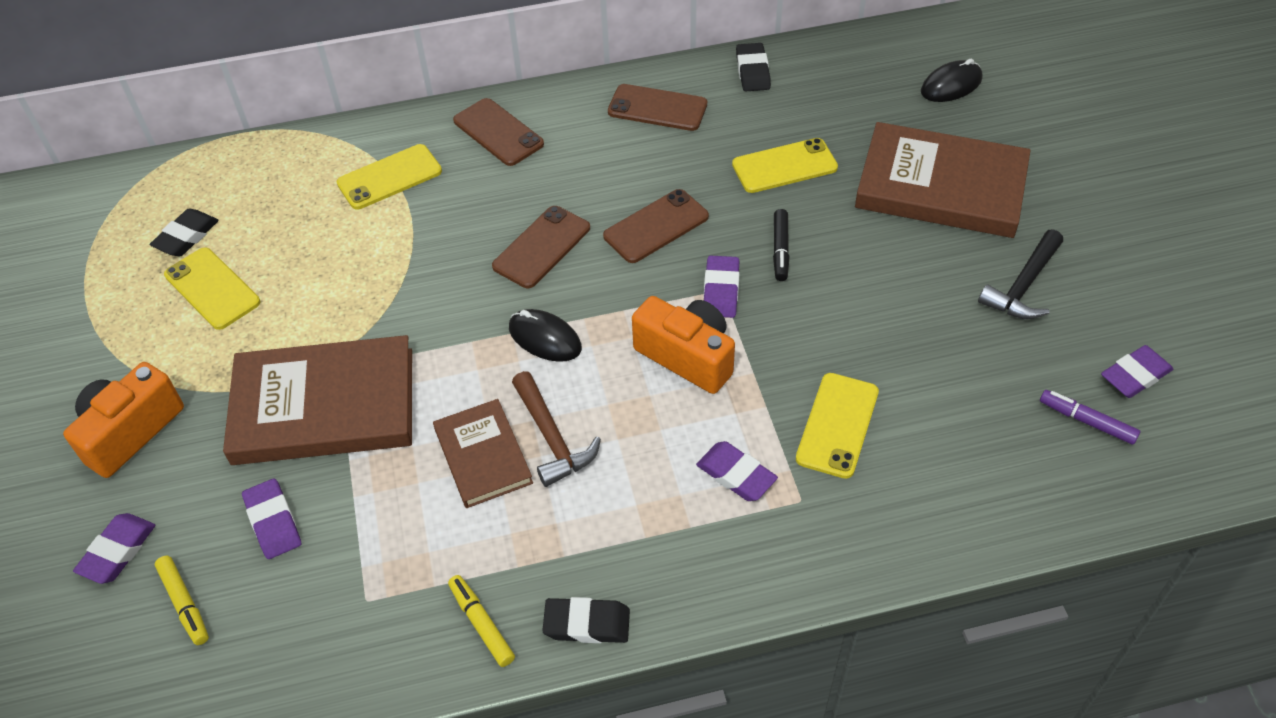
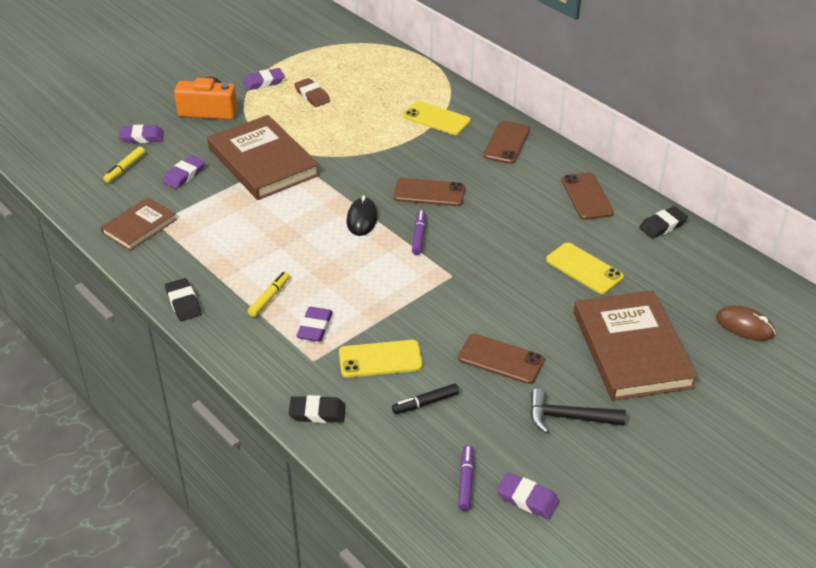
camera: 60 degrees right, 10 degrees down
(186, 236) = (340, 73): black eraser -> black eraser (317, 413)
(212, 289) = (312, 95): yellow phone -> brown eraser
(481, 624) = (163, 266): yellow marker -> yellow marker (269, 298)
(483, 456) = (266, 227): brown book -> brown book (139, 226)
(552, 438) = (294, 247): brown hammer -> none
(622, 292) = (419, 236): none -> purple marker
(656, 226) = (483, 231): brown phone -> brown phone (501, 359)
(687, 356) = (389, 279): orange camera -> none
(721, 290) = (451, 275): purple eraser -> purple eraser (263, 82)
(780, 250) = (506, 290): black marker -> black marker (425, 403)
(951, 85) = (744, 326): black mouse -> brown mouse

